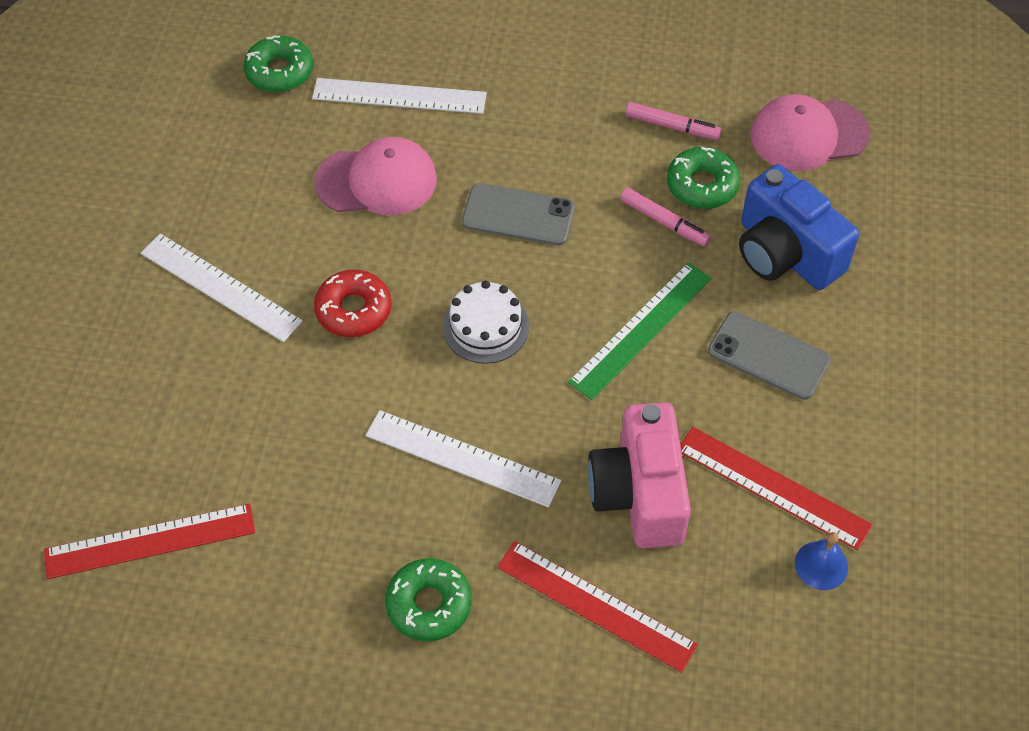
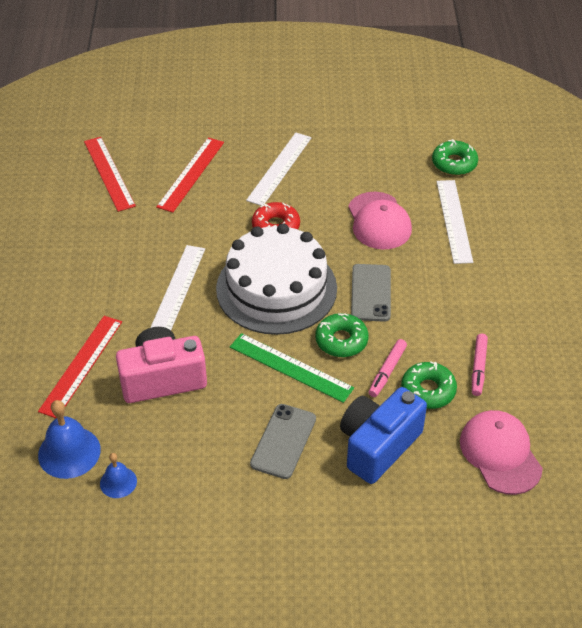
camera: 80 degrees right, 10 degrees down
(429, 604) = (78, 289): green donut -> green donut (341, 340)
(485, 326) = (276, 288): white cake -> white cake, size x2.12
(762, 629) = (69, 452): none -> blue bell
(773, 487) = (176, 451): red ruler -> red ruler (191, 174)

